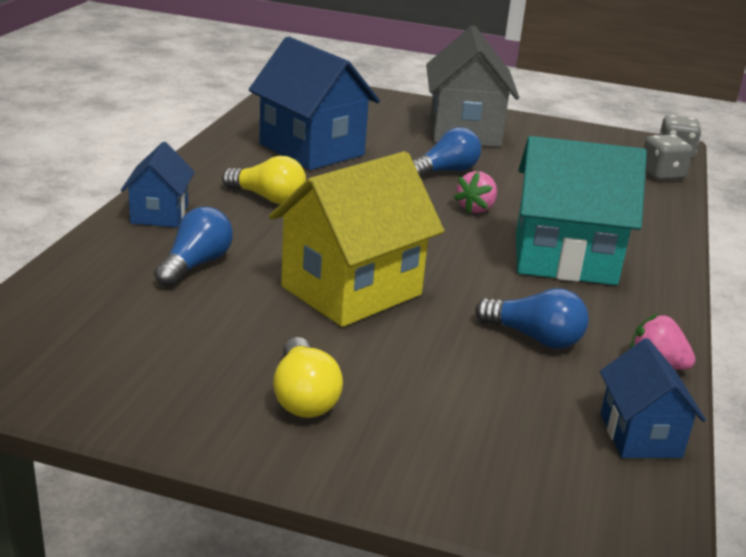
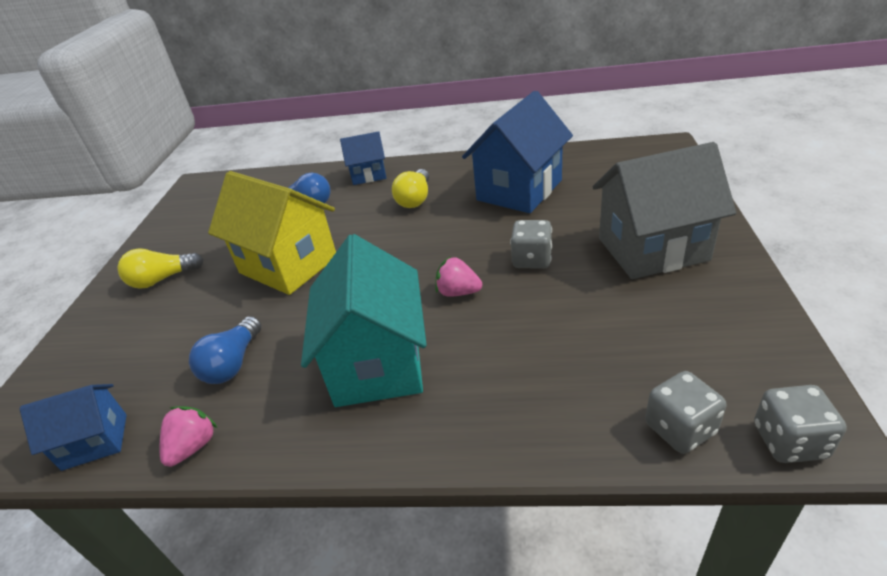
camera: 85 degrees right, 10 degrees up
(446, 171) = (532, 260): blue light bulb -> grey dice

